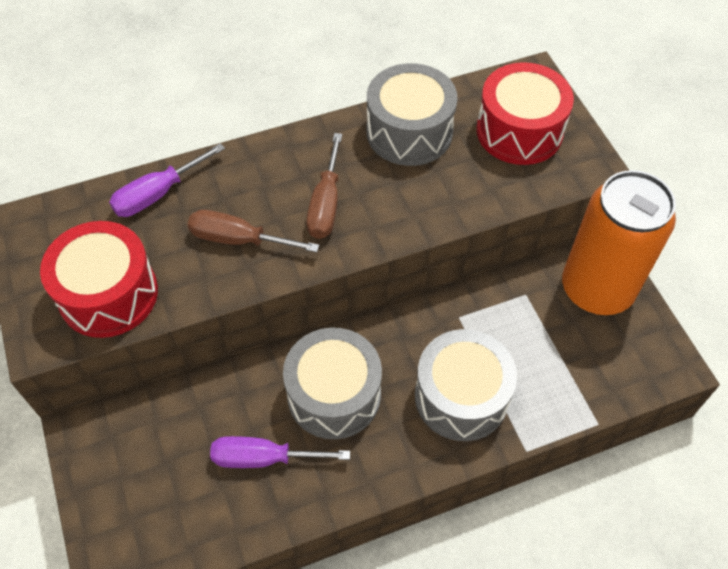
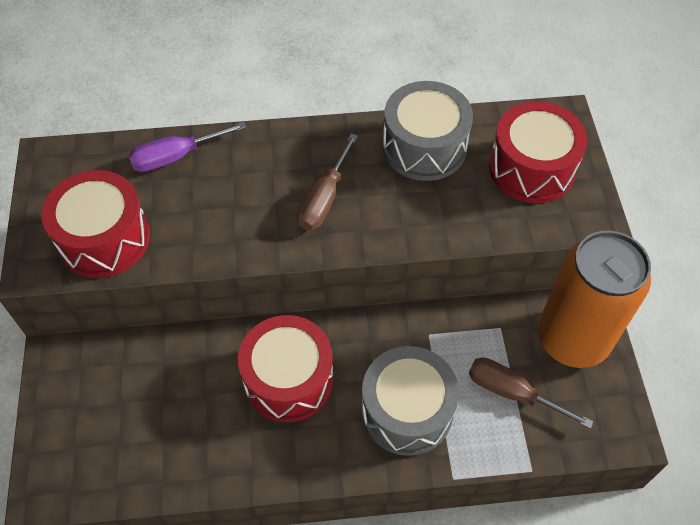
camera: 15 degrees right, 0 degrees up
(238, 239) = (234, 214): brown screwdriver -> brown screwdriver (512, 392)
(263, 458) = (207, 421): purple screwdriver -> none
(334, 395) = (288, 379): grey drum -> red drum

